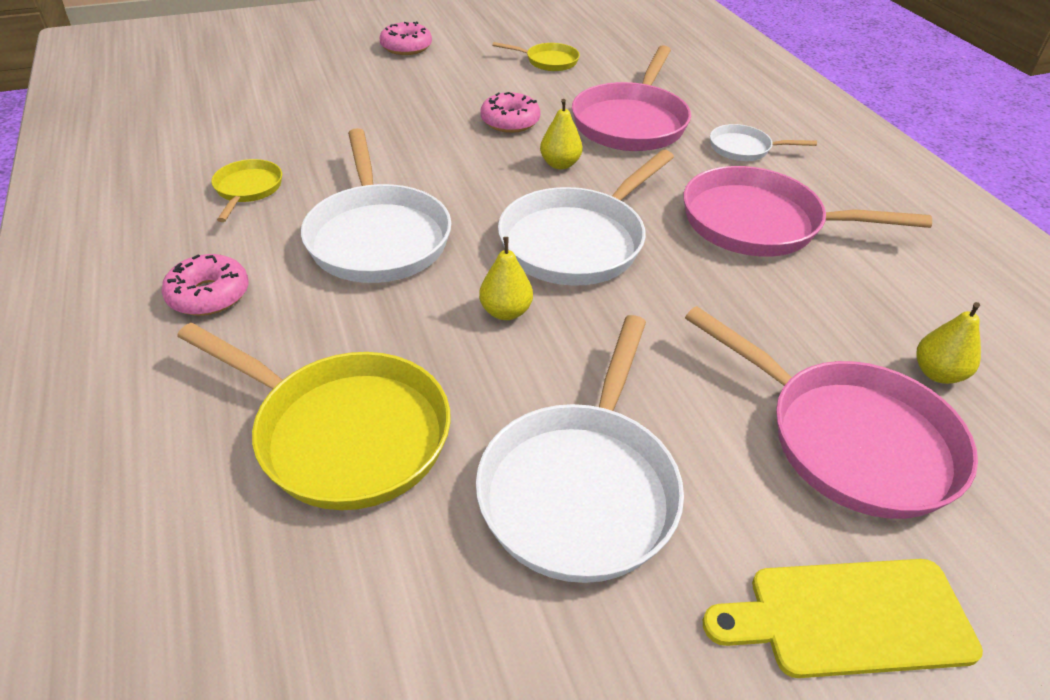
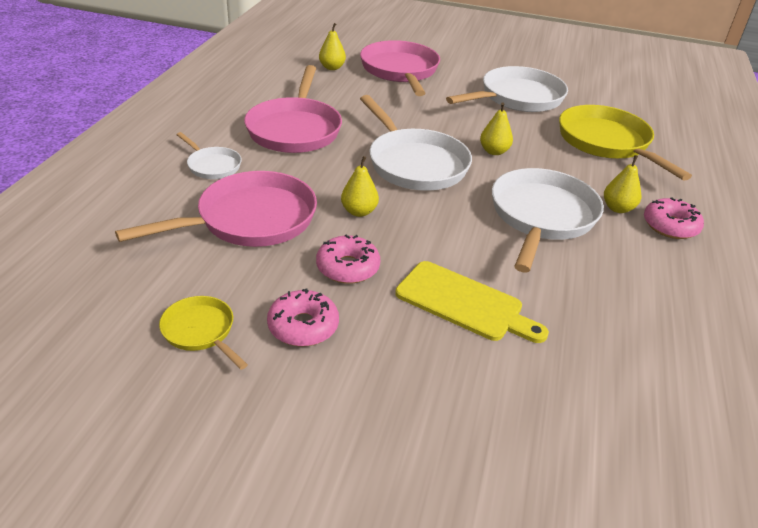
camera: 145 degrees left, 5 degrees down
(248, 189) = (631, 298): yellow pan -> none
(287, 292) = (617, 208): none -> yellow pear
(406, 47) = (333, 461): pink donut -> pink donut (303, 326)
(577, 241) = (414, 163): white pan -> white pan turned 75 degrees clockwise
(760, 223) = (295, 129): pink pan -> pink pan turned 45 degrees clockwise
(849, 618) = (463, 55): yellow cutting board -> yellow cutting board (464, 303)

